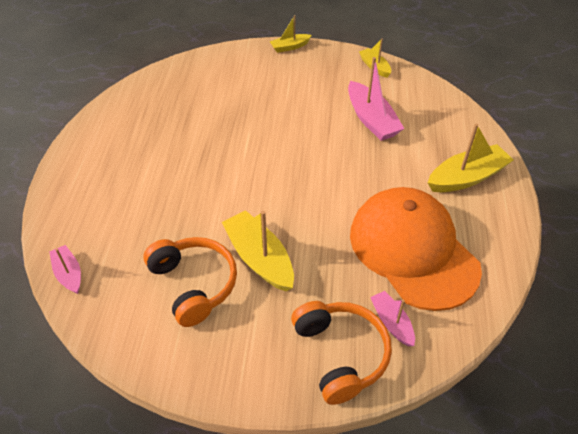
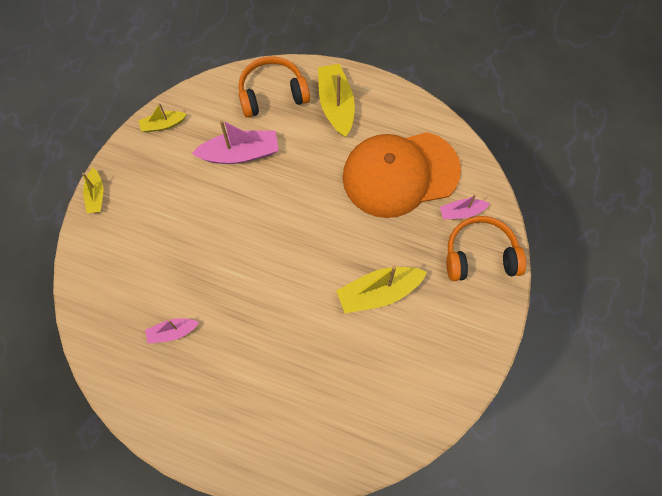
camera: 75 degrees left, 20 degrees up
(68, 274) = (354, 460): pink boat -> pink boat (172, 332)
(193, 284) = (392, 351): orange headphones -> orange headphones (272, 94)

